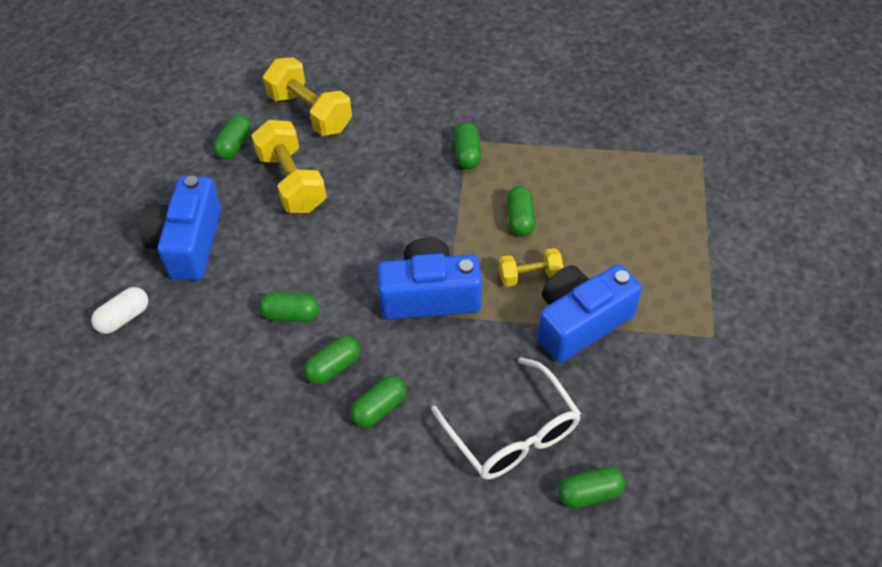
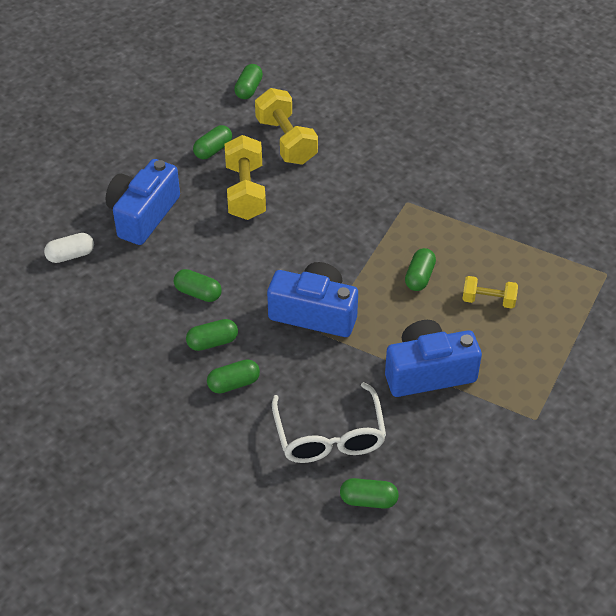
camera: 20 degrees right, 5 degrees down
(467, 154) = (401, 212): green capsule -> green capsule (248, 89)
(530, 276) = (404, 324): yellow dumbbell -> yellow dumbbell (488, 300)

